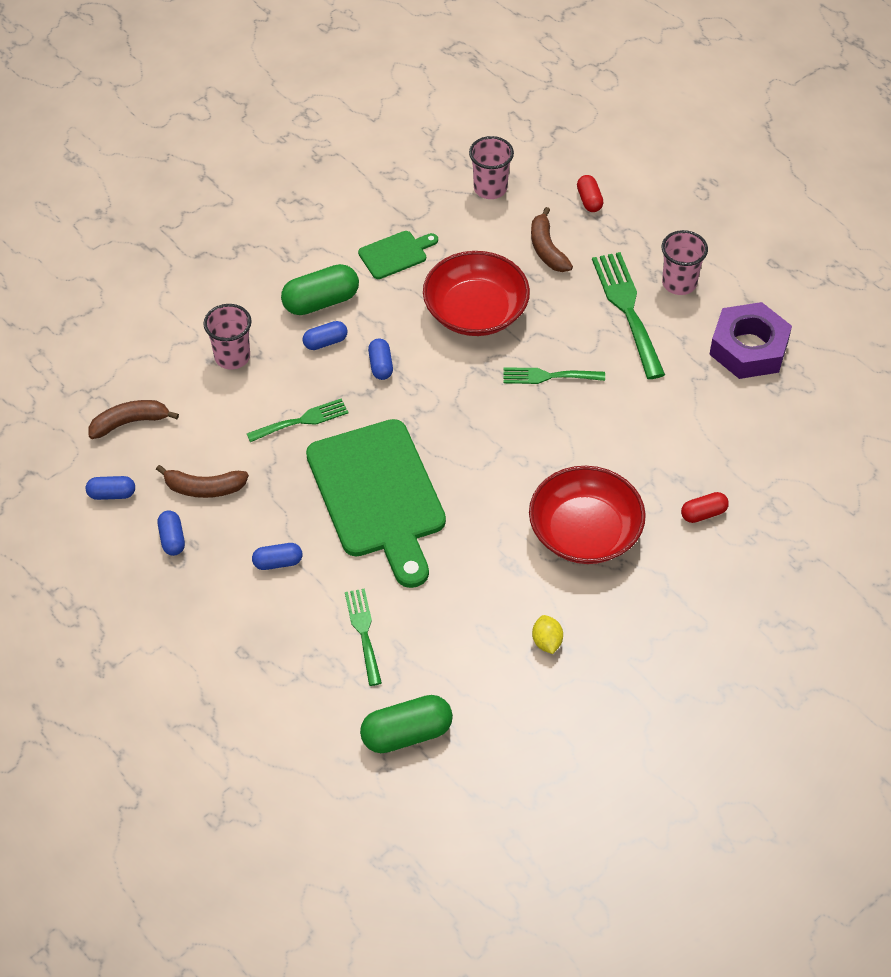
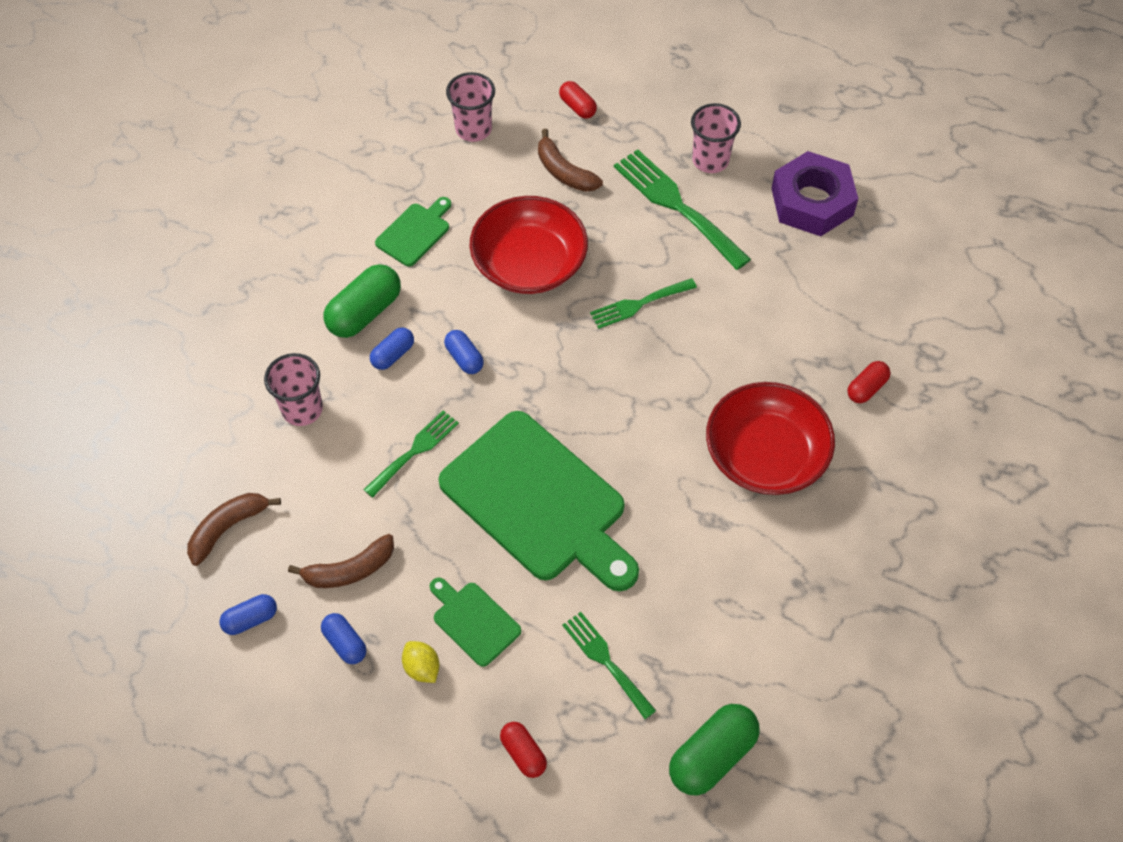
camera: 25 degrees left, 5 degrees up
(262, 671) = (523, 753): none -> red capsule
(278, 562) = (473, 621): blue capsule -> green cutting board
(547, 642) = (794, 589): yellow lemon -> yellow lemon (422, 668)

